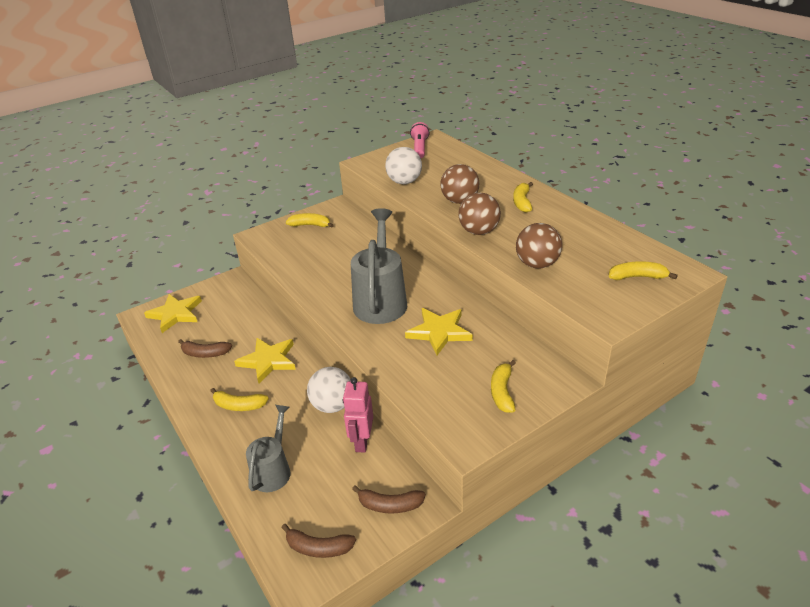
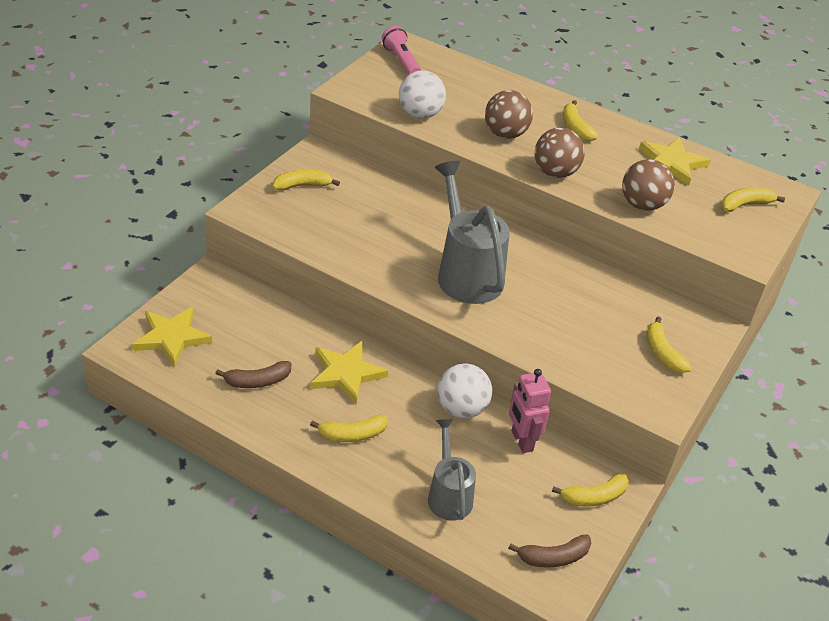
camera: 30 degrees left, 5 degrees up
(390, 505) = (594, 497): brown banana -> yellow banana
(439, 332) = (557, 300): yellow star -> yellow star (671, 163)

